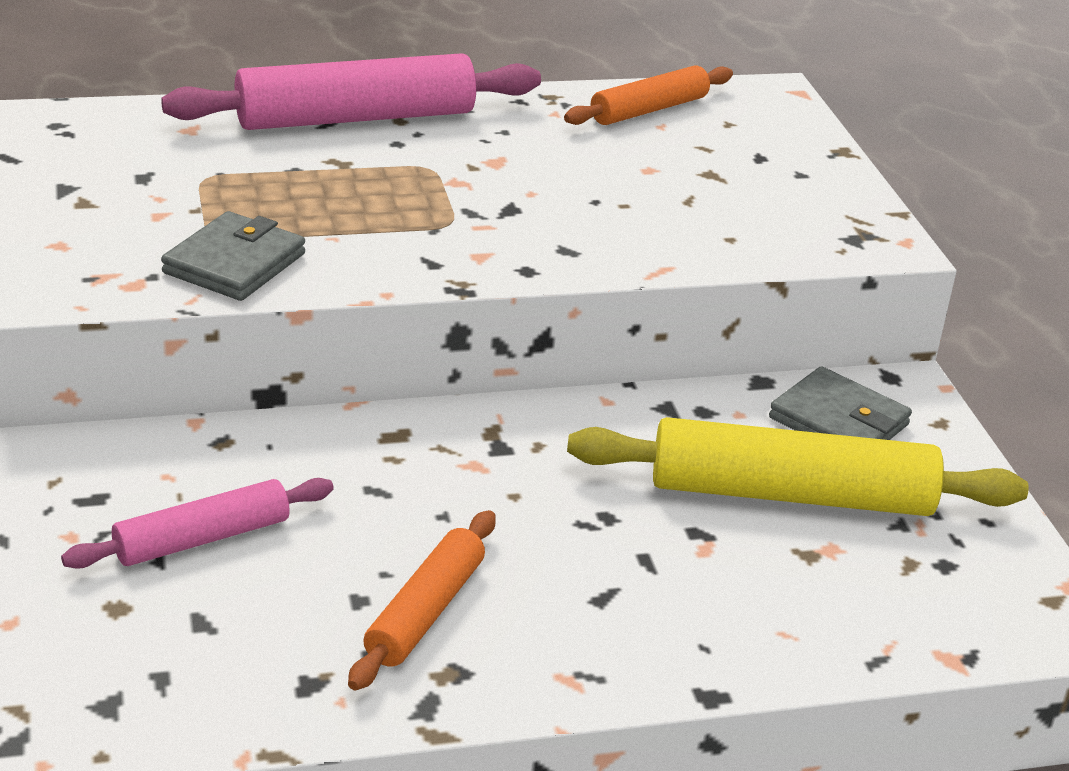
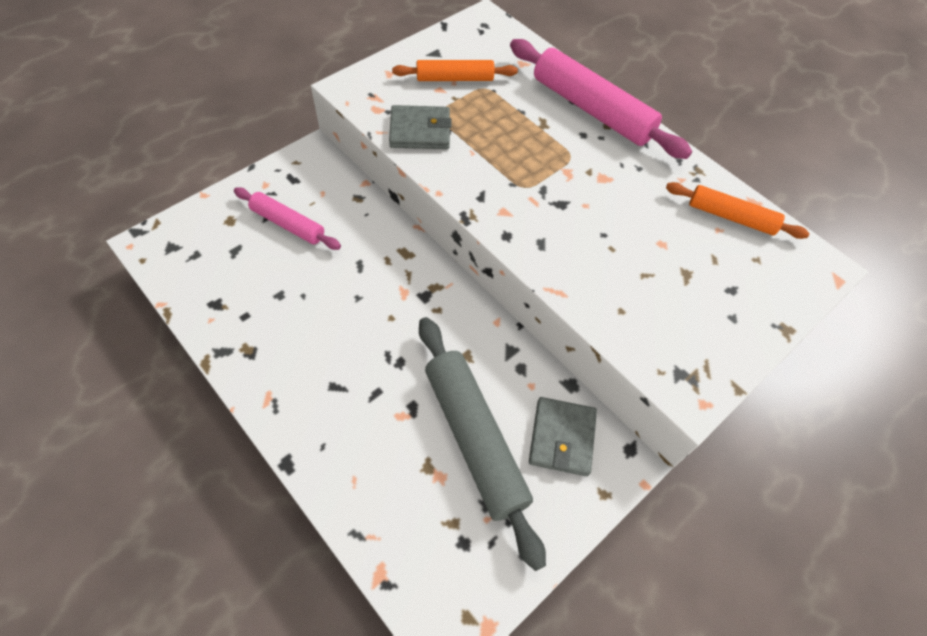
camera: 60 degrees right, 25 degrees up
(425, 612) = (284, 322): orange rolling pin -> orange rolling pin (455, 78)
(791, 494) = (475, 439): yellow rolling pin -> grey rolling pin

